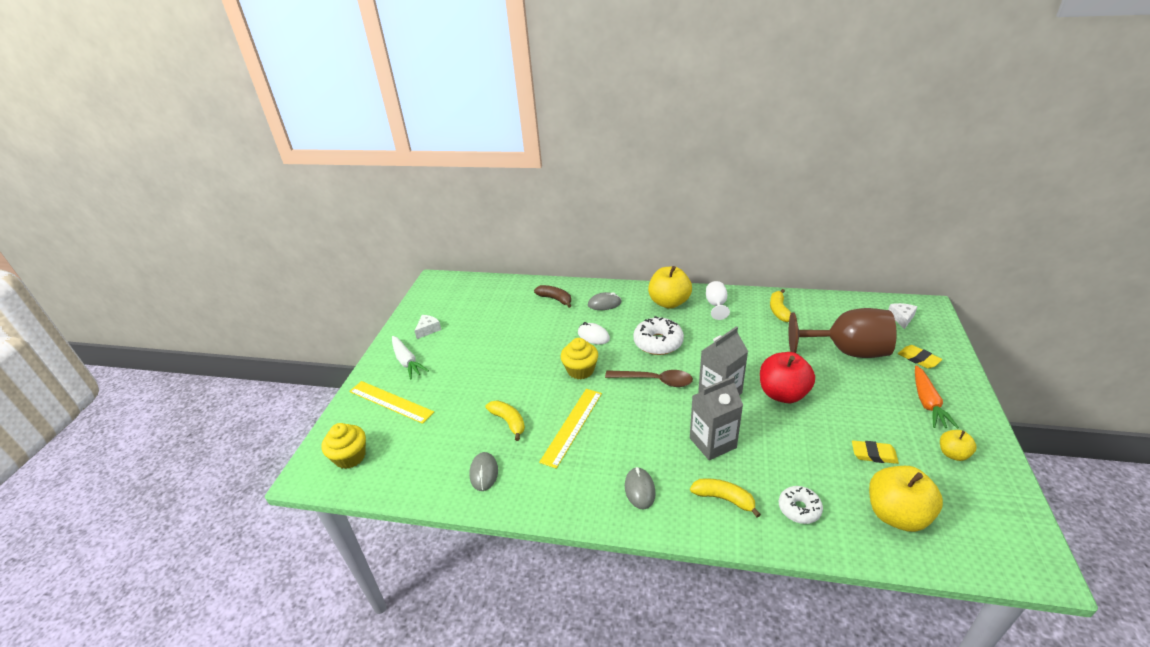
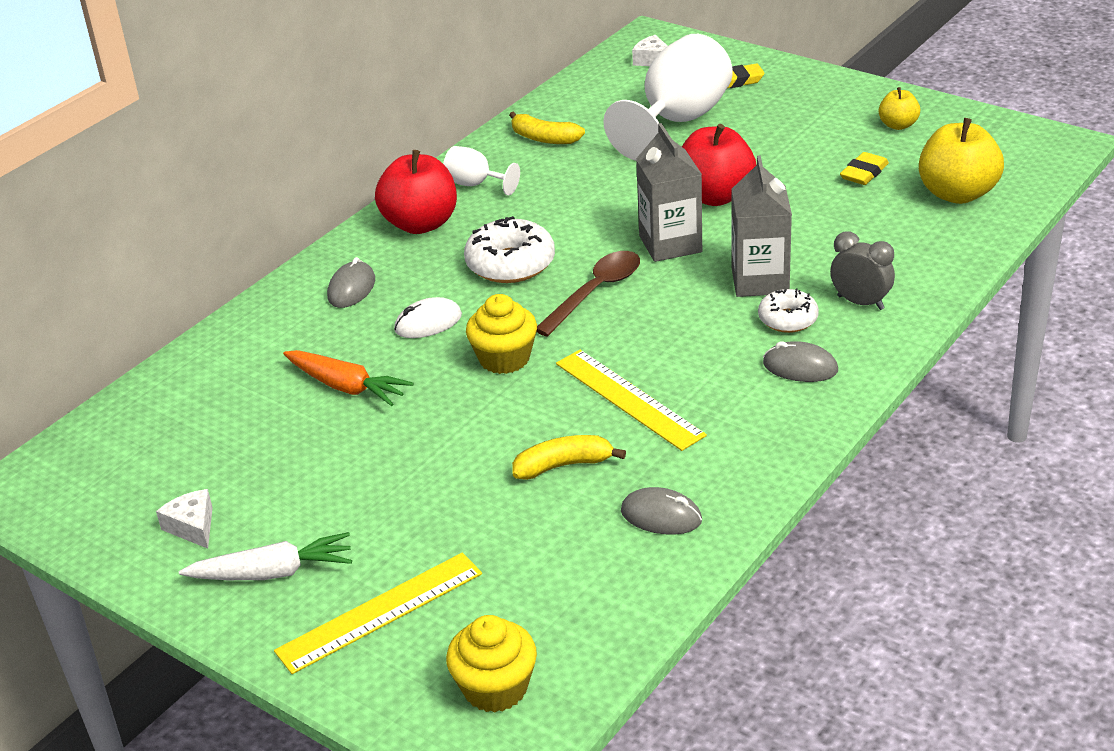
camera: 65 degrees left, 0 degrees up
(555, 299) = (275, 339): brown banana -> none
(669, 302) = (420, 224): yellow apple -> red apple
(724, 499) = (860, 302): yellow banana -> grey clock
(799, 509) = (910, 253): white donut -> white donut (788, 319)
(847, 351) = (678, 121): brown goblet -> white goblet
(927, 403) = (812, 107): orange carrot -> orange carrot (347, 387)

